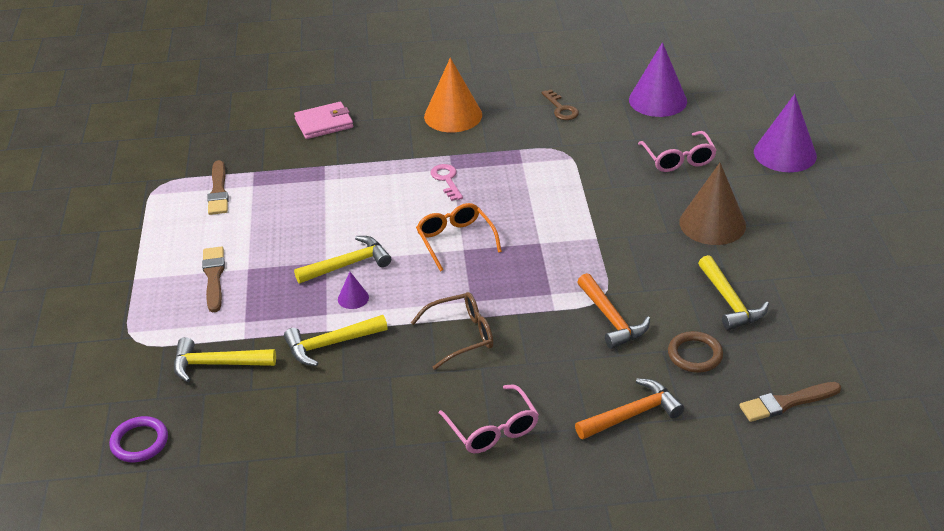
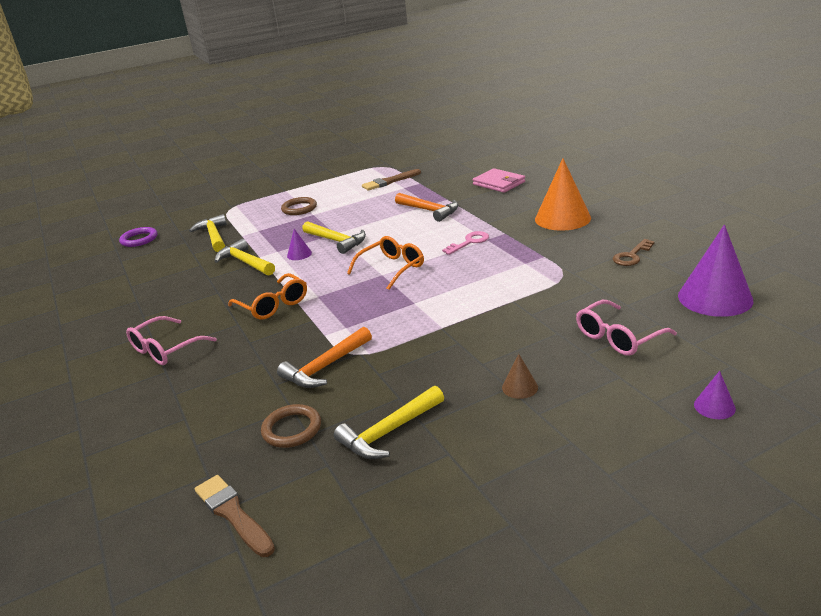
camera: 70 degrees right, 10 degrees down
(214, 277) = (299, 208): brown brush -> brown ring
(461, 336) = (273, 305): brown glasses -> orange glasses
(632, 414) = (195, 413): orange hammer -> orange hammer (429, 211)
(712, 224) = (520, 387): brown cone -> brown cone, size x0.45
(785, 154) = (714, 406): purple cone -> purple cone, size x0.45

